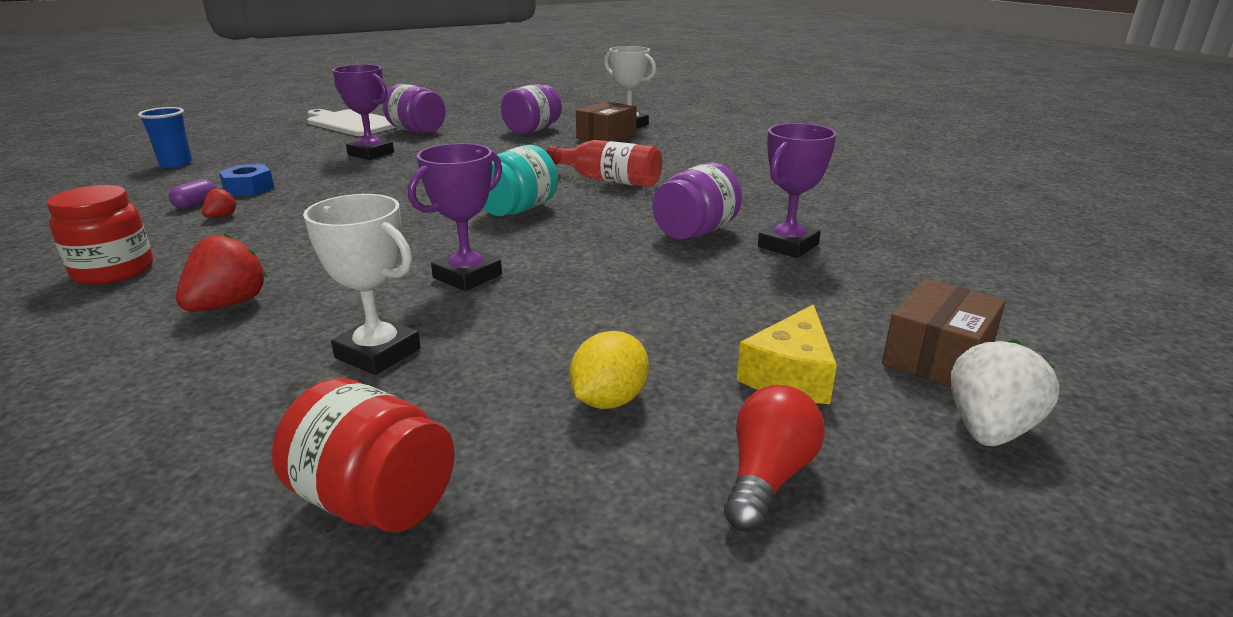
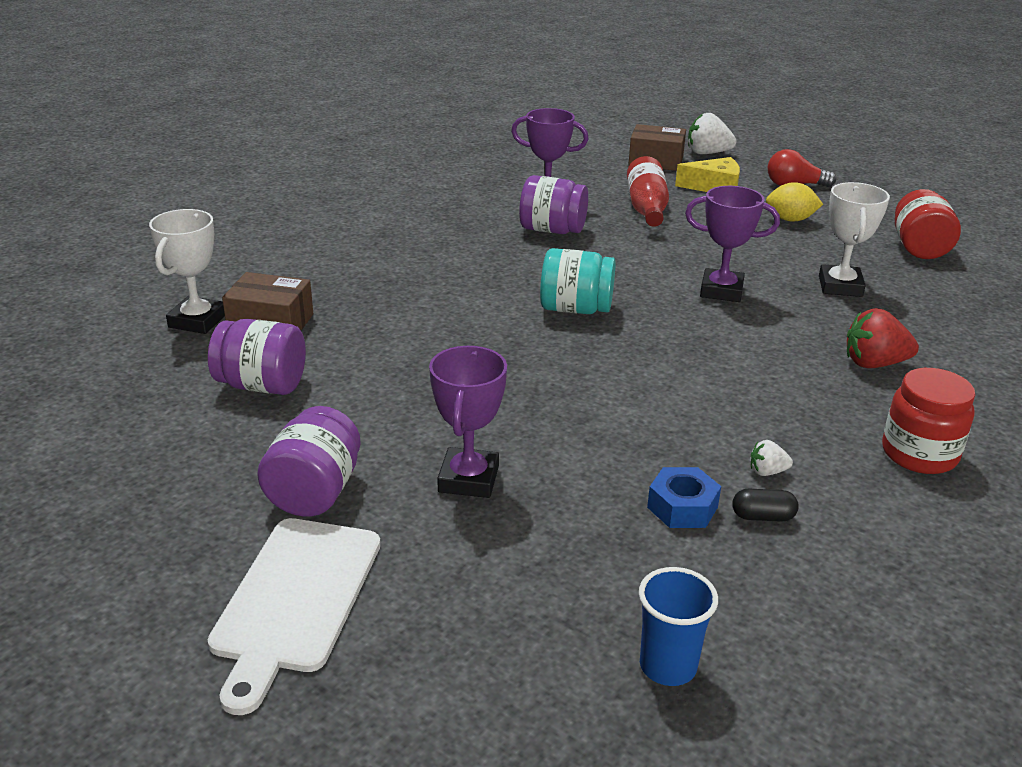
camera: 115 degrees left, 5 degrees up
(196, 204) = (762, 517): purple capsule -> black capsule
(221, 216) = (767, 472): red strawberry -> white strawberry
(609, 181) = (454, 286): red bottle -> red bottle (646, 208)

